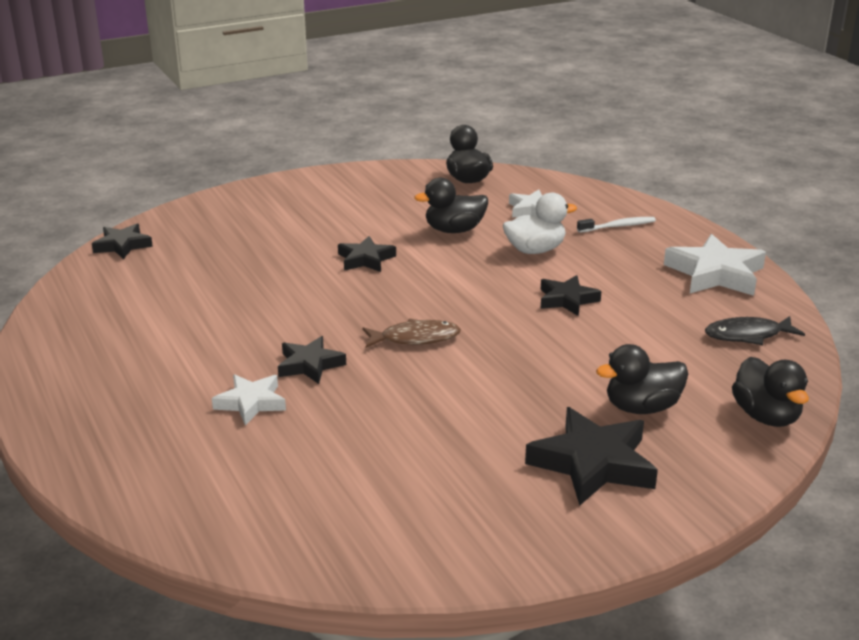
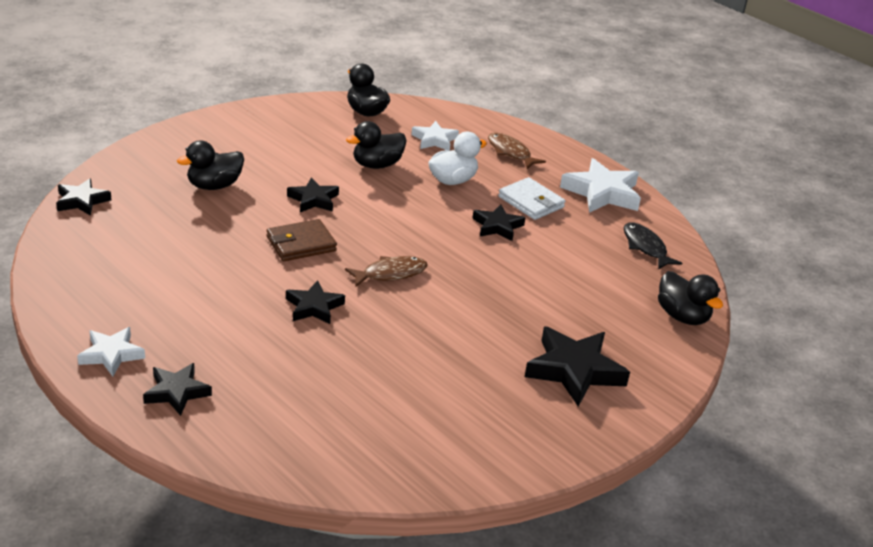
camera: 20 degrees left, 5 degrees up
(112, 436) = (176, 392): none -> black star
(251, 403) = (281, 348): white star -> white star (111, 355)
(329, 301) = (301, 244): none -> brown wallet
(618, 226) = (510, 152): white toothbrush -> brown fish
(620, 278) = (531, 202): none -> white wallet
(642, 408) = (591, 319): black duck -> black duck (214, 186)
(748, 335) = (645, 247): black fish -> black fish turned 90 degrees clockwise

